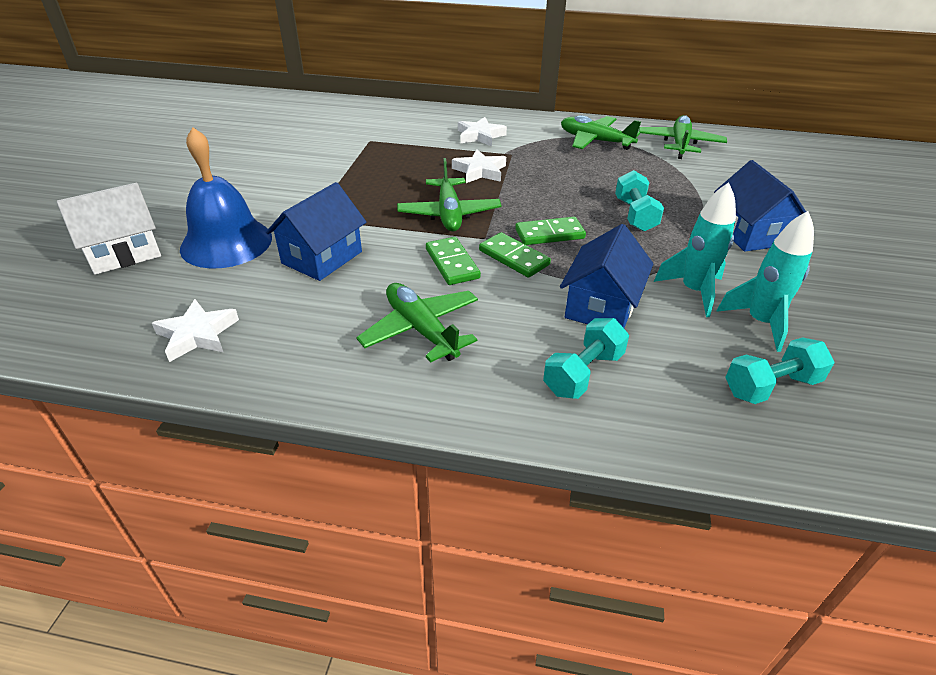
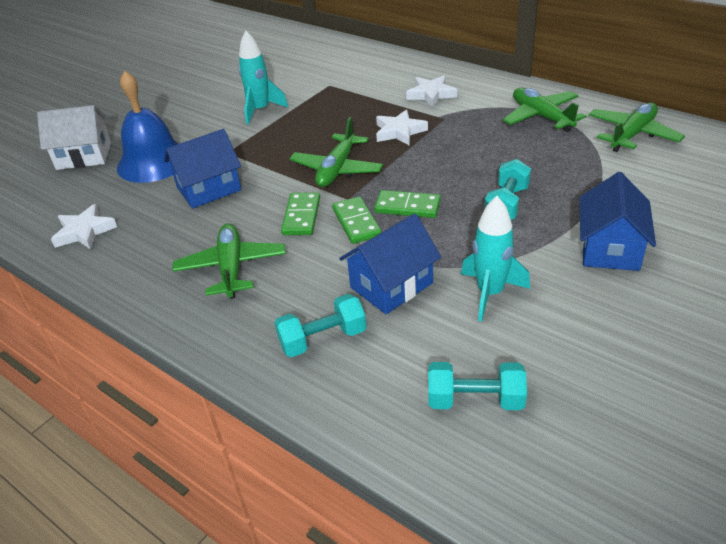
camera: 30 degrees right, 0 degrees up
(760, 322) = (526, 340): turquoise rocket -> turquoise rocket (260, 110)

